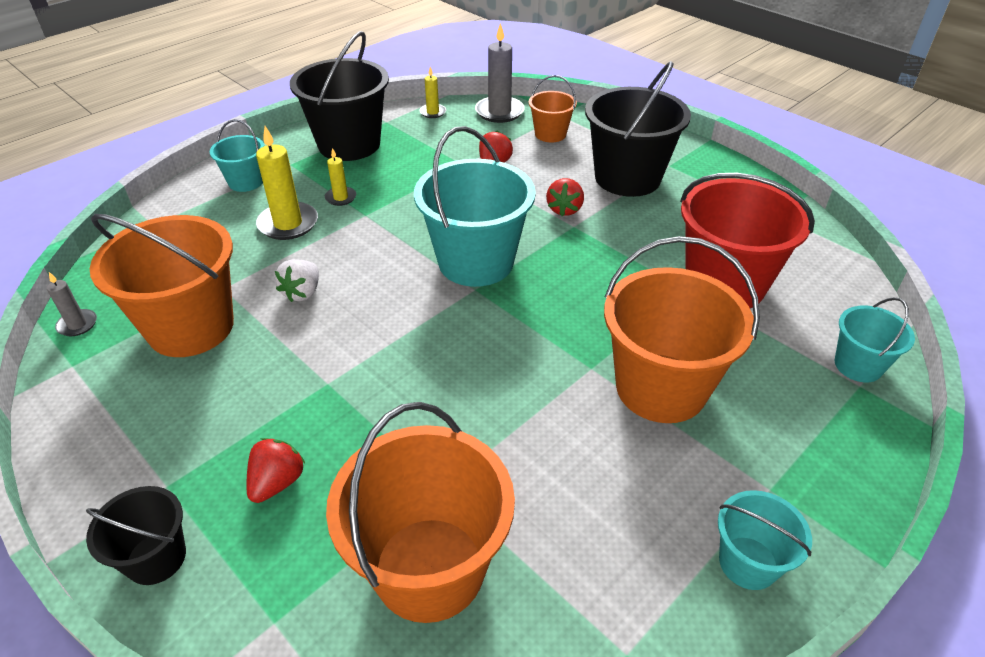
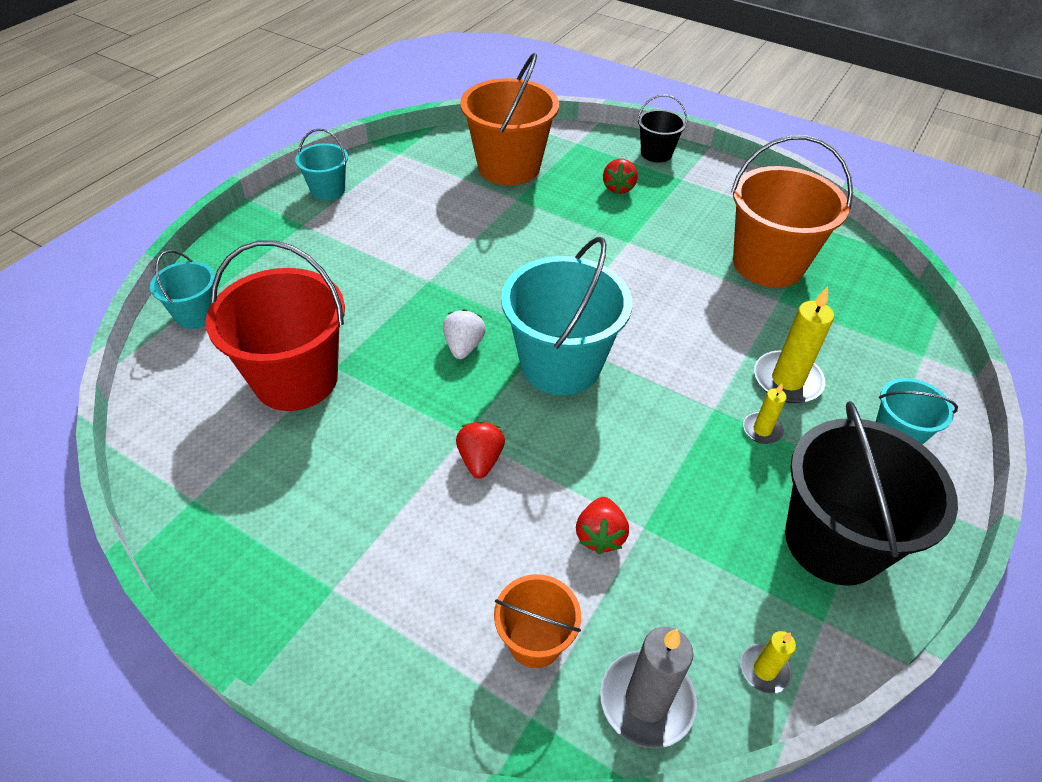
camera: 165 degrees right, 5 degrees up
(77, 324) = (857, 253): grey candle -> none
(302, 292) = (705, 306): white strawberry -> white strawberry (463, 346)
(627, 178) = (399, 542): black bucket -> none
(661, 388) = (372, 273): orange bucket -> none

